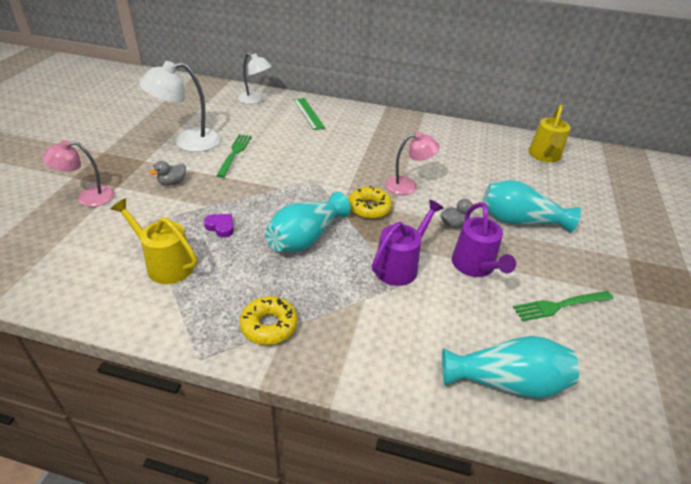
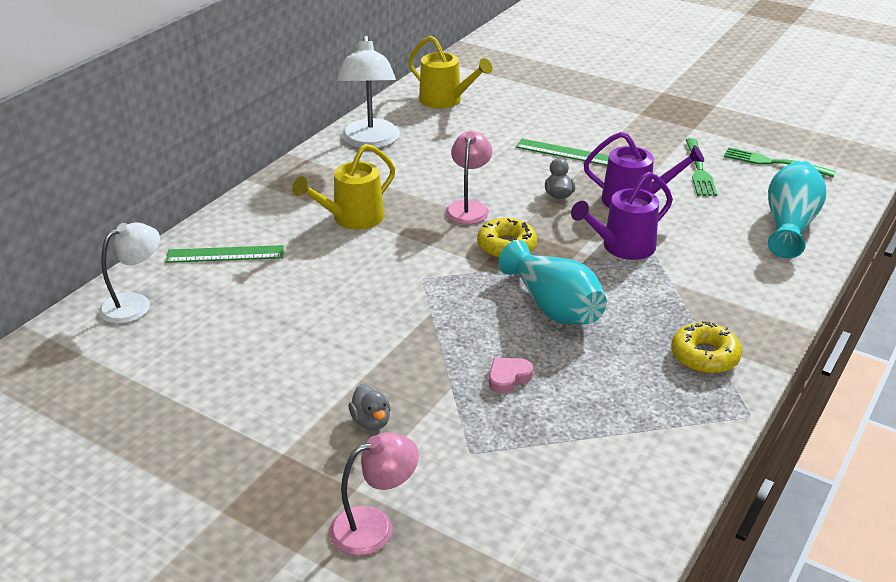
camera: 70 degrees left, 5 degrees down
(88, 197) = (374, 526): pink lamp -> pink lamp turned 120 degrees counterclockwise
(165, 264) = (577, 436): yellow watering can -> yellow watering can (352, 219)
(187, 142) = (245, 397): white lamp -> white lamp (370, 141)
(221, 227) = (508, 378): purple heart -> pink heart
(234, 153) = (312, 346): green fork -> green fork (773, 163)
(400, 266) = (622, 247): purple watering can -> purple watering can turned 90 degrees counterclockwise
(520, 221) = (565, 152): turquoise vase -> green ruler

